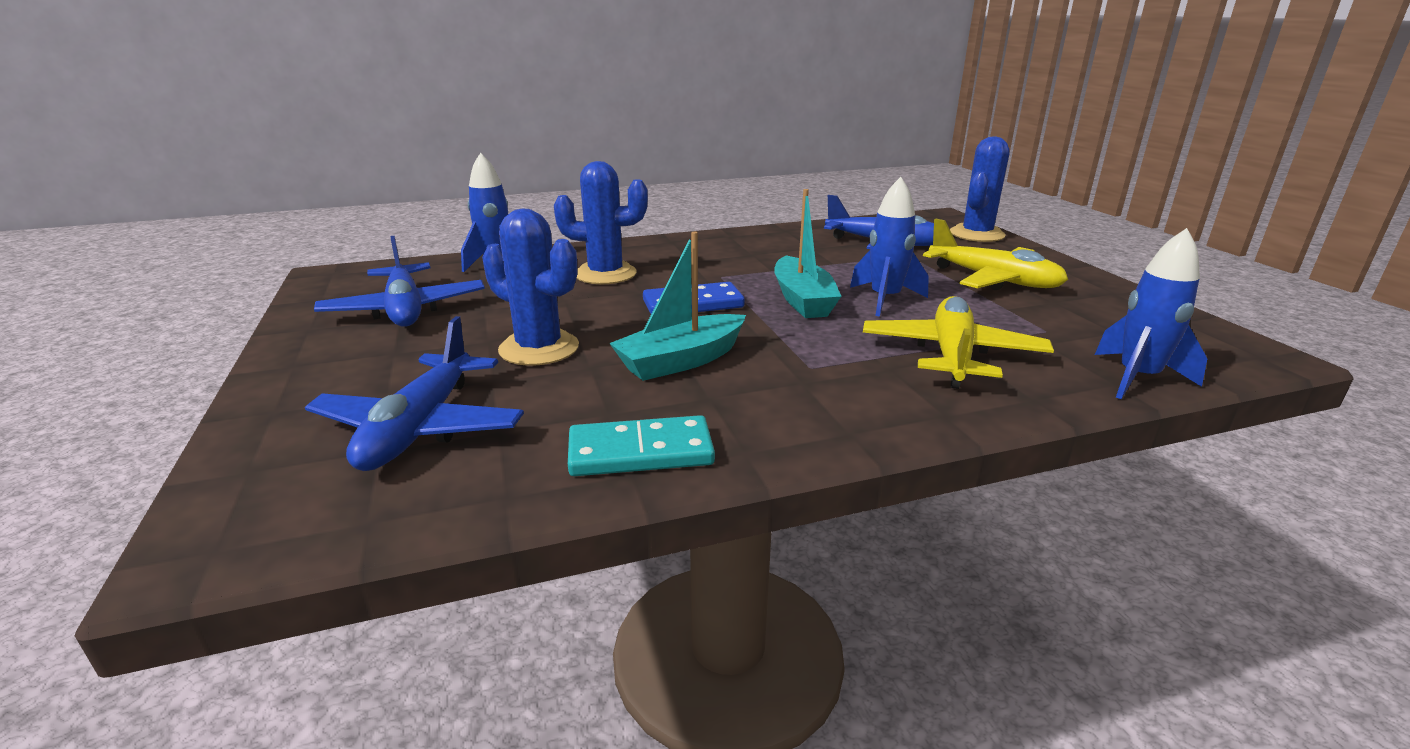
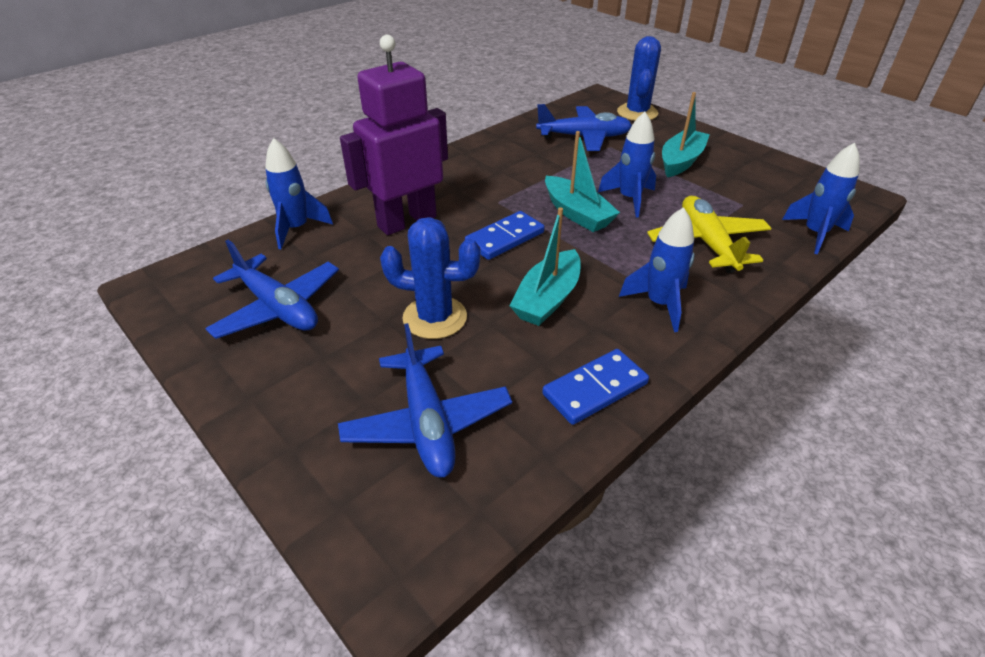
camera: 25 degrees left, 15 degrees up
(605, 274) = (406, 221): blue cactus -> purple robot
(640, 452) = (595, 389): turquoise domino -> blue domino
(818, 396) = (659, 304): none -> blue rocket
(993, 280) = (681, 161): yellow plane -> turquoise boat

